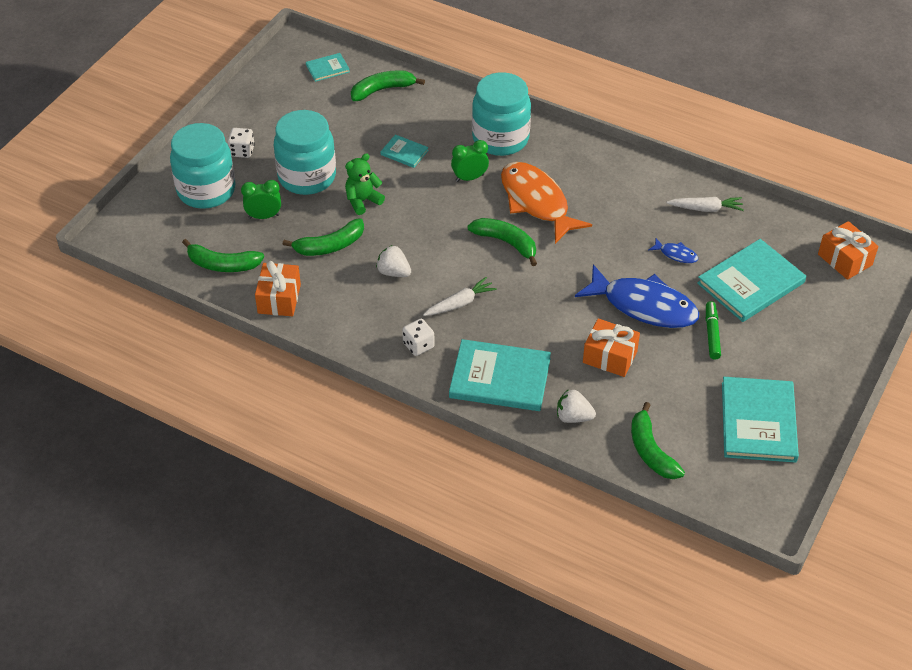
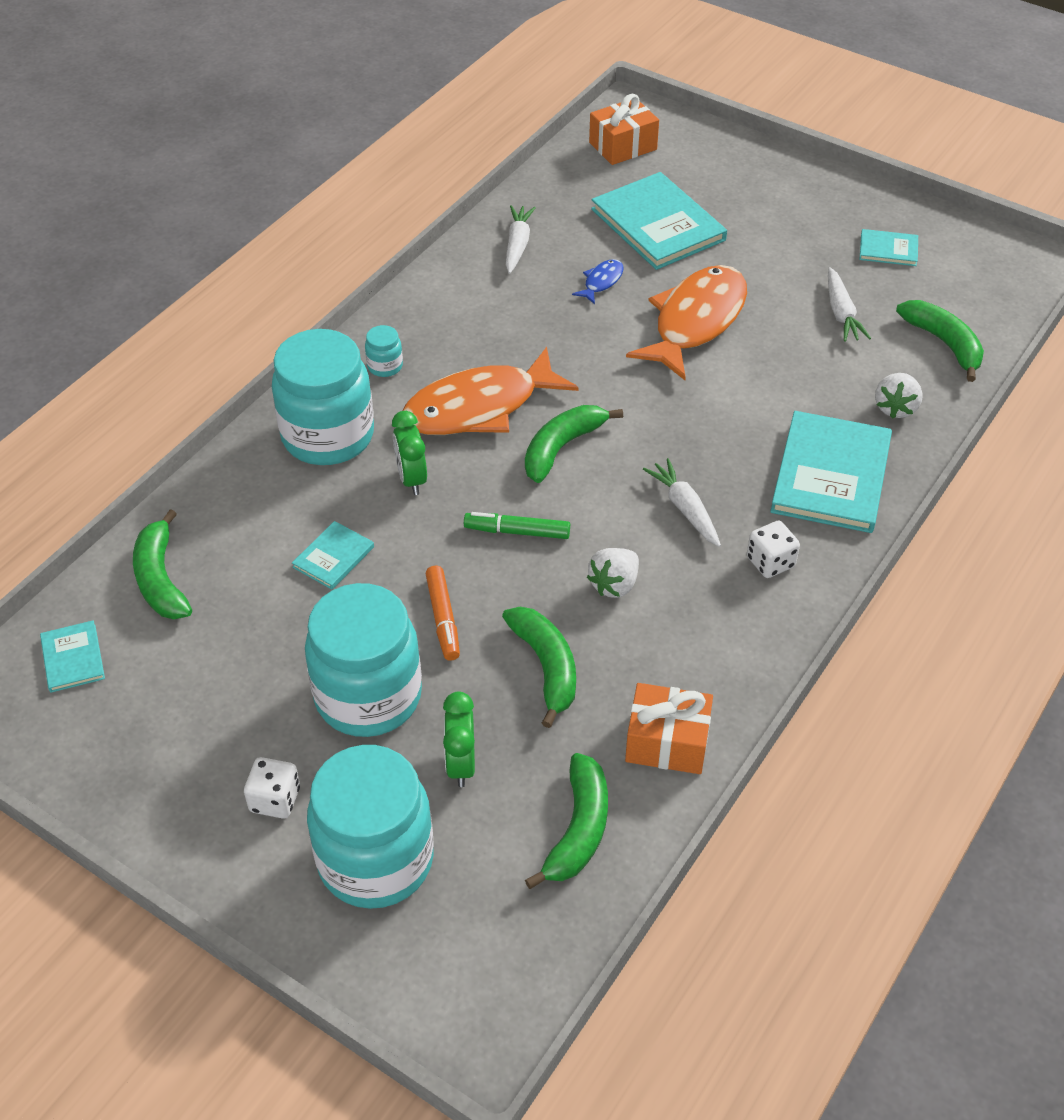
camera: 85 degrees left, 0 degrees up
(362, 201) = (443, 618): green teddy bear -> orange marker
(567, 156) = (385, 366): none -> turquoise jar
(610, 357) = (788, 363): orange gift -> none
(644, 306) = (695, 321): blue fish -> orange fish
(651, 451) = (944, 343): green banana -> green banana turned 105 degrees counterclockwise
(672, 389) = (841, 313): none -> white carrot
(712, 334) = (745, 268): green marker -> green marker (517, 531)
(758, 422) = (888, 250): turquoise book -> turquoise book, size x0.49

